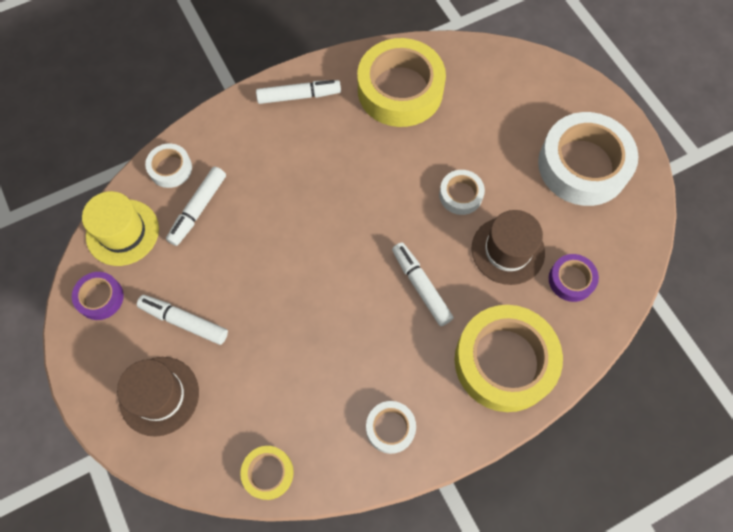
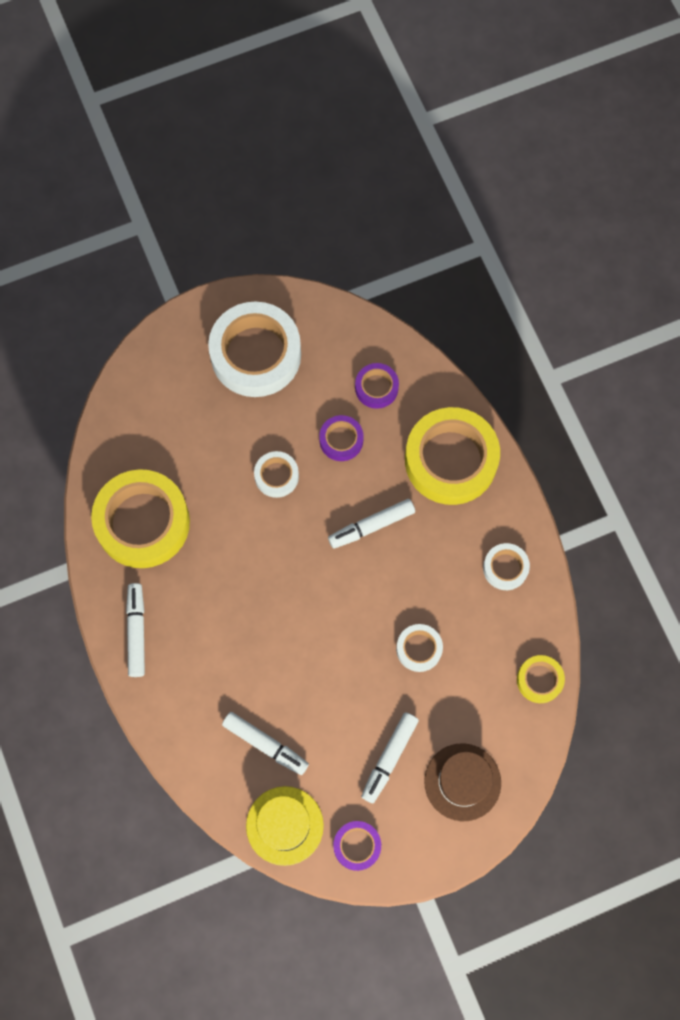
camera: 85 degrees left, 5 degrees up
(170, 168) = (213, 775): white tape -> white tape (419, 649)
(508, 250) = (341, 440): brown hat -> purple tape

